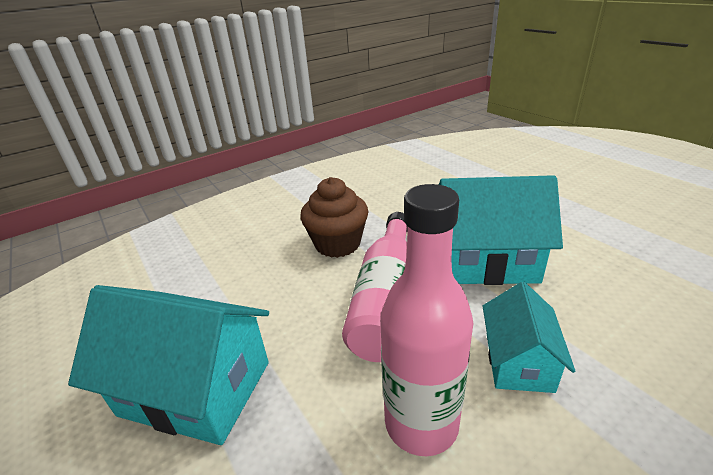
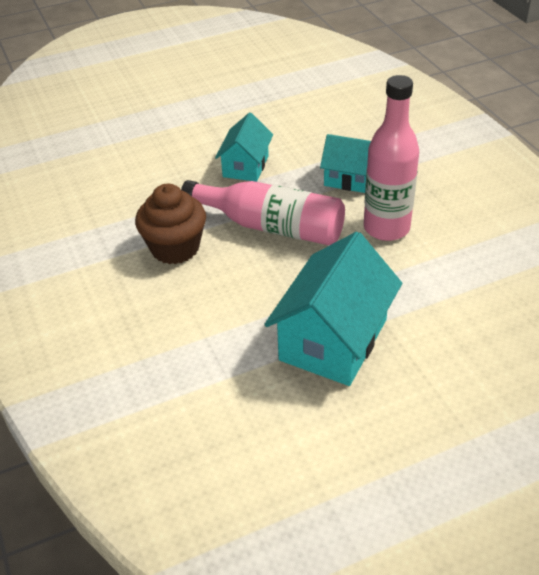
camera: 80 degrees left, 10 degrees up
(486, 261) = (245, 166): turquoise house -> turquoise house, size x0.59

